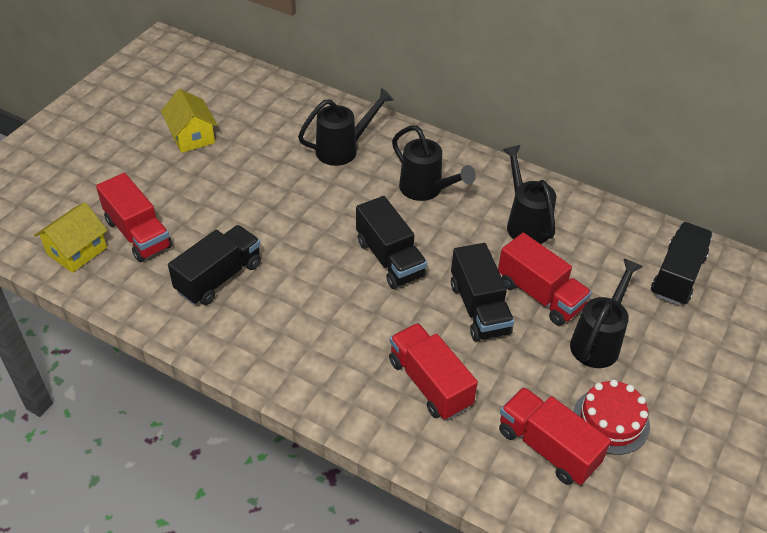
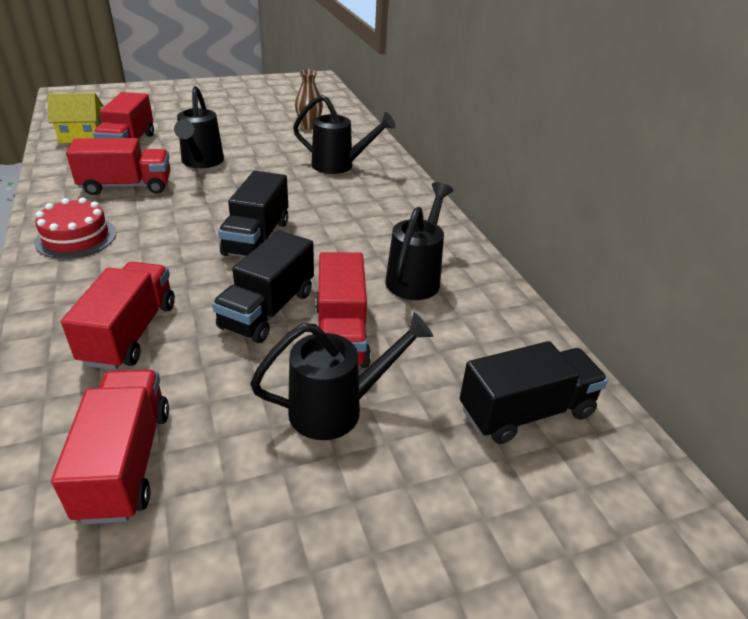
camera: 40 degrees right, 10 degrees down
(192, 136) = (251, 119): yellow house -> none
(219, 277) = (126, 186): black truck -> red truck
(254, 116) = (309, 126): none -> brown vase
(426, 190) = (362, 214): black watering can -> black watering can (201, 162)
(611, 421) = (228, 491): red cake -> red cake (76, 237)

